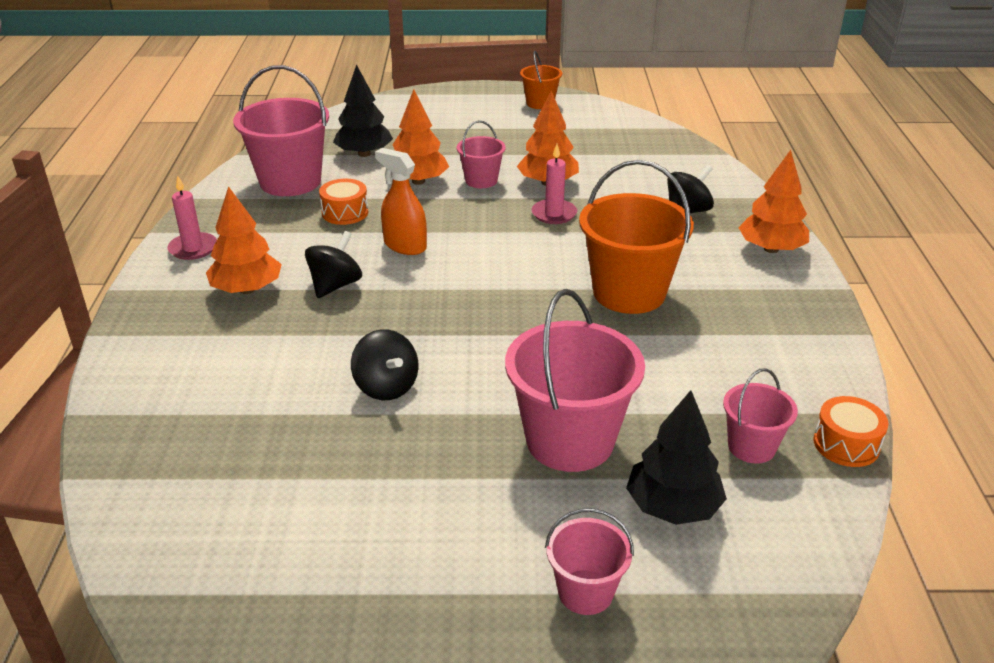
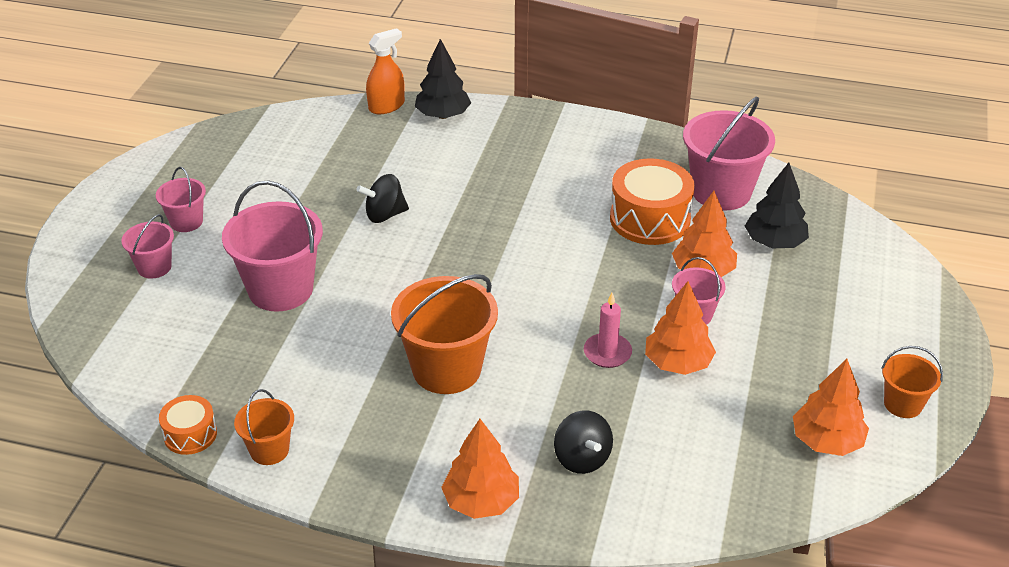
camera: 105 degrees right, 5 degrees up
(193, 248) = (612, 137): pink candle -> none
(247, 289) = (539, 161): orange tree -> orange tree (827, 441)
(335, 285) = (528, 203): black spinning top -> none
(345, 213) = (650, 219): orange drum -> orange drum, size x1.83
(405, 245) = (578, 247): orange spray bottle -> orange spray bottle (386, 106)
(672, 507) = (192, 321): black tree -> black tree (443, 115)
(751, 447) = (220, 380): pink bucket -> pink bucket (186, 222)
(817, 379) = (269, 450): none -> orange bucket

